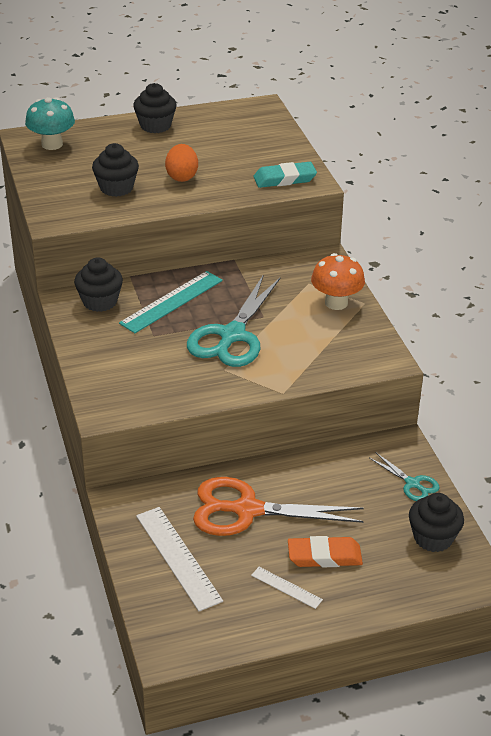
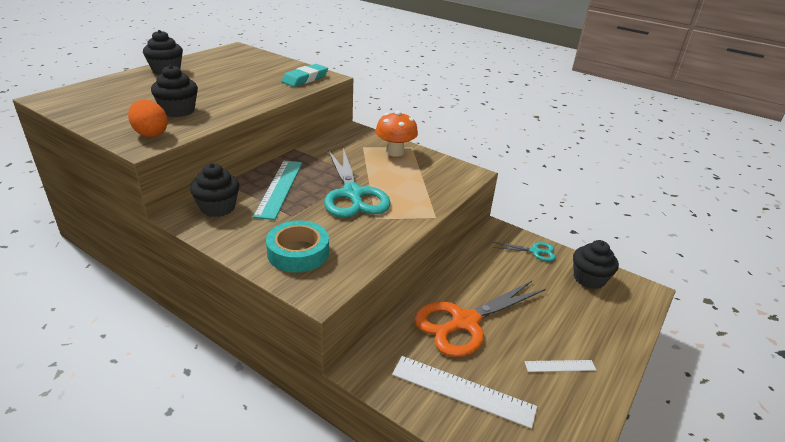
camera: 40 degrees left, 5 degrees down
(52, 144) = (82, 97): turquoise mushroom -> none
(122, 372) = (298, 252): none -> turquoise tape
(182, 176) = (226, 93): orange egg -> orange egg (150, 133)
(324, 556) = (551, 327): orange eraser -> none

